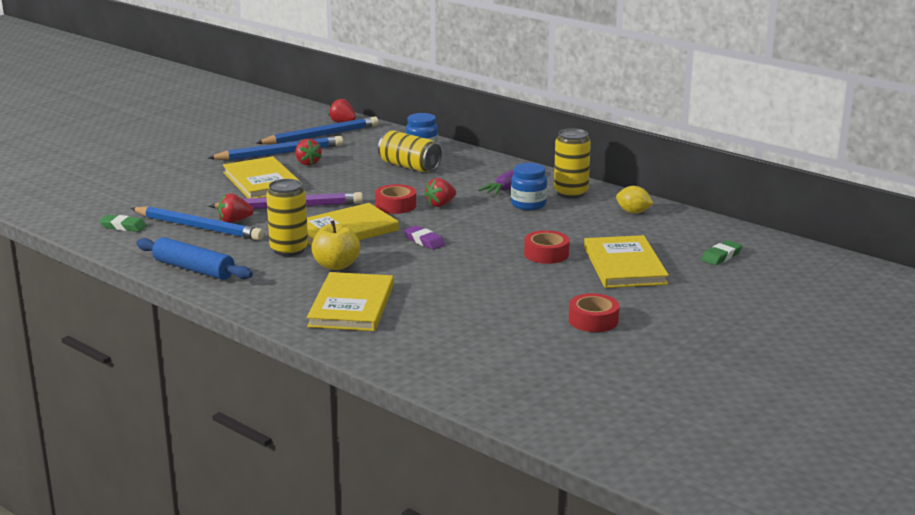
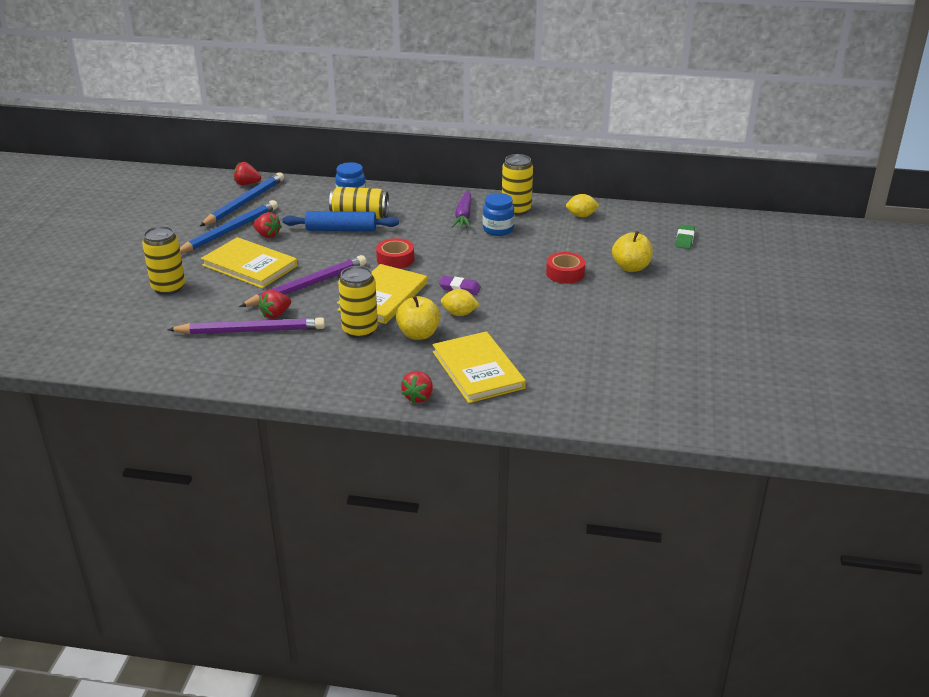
camera: 30 degrees left, 10 degrees up
(123, 227) = (178, 351): green eraser -> none
(176, 182) = (168, 287): none -> yellow can
(194, 269) = (301, 376): blue rolling pin -> blue rolling pin (341, 229)
(198, 227) = (251, 331): blue pencil -> purple pencil
(396, 260) = (459, 313): none -> yellow lemon
(440, 204) = (430, 248): red strawberry -> red strawberry (418, 397)
(593, 320) = (667, 324): red tape -> none
(624, 265) = (631, 267): yellow book -> yellow apple

